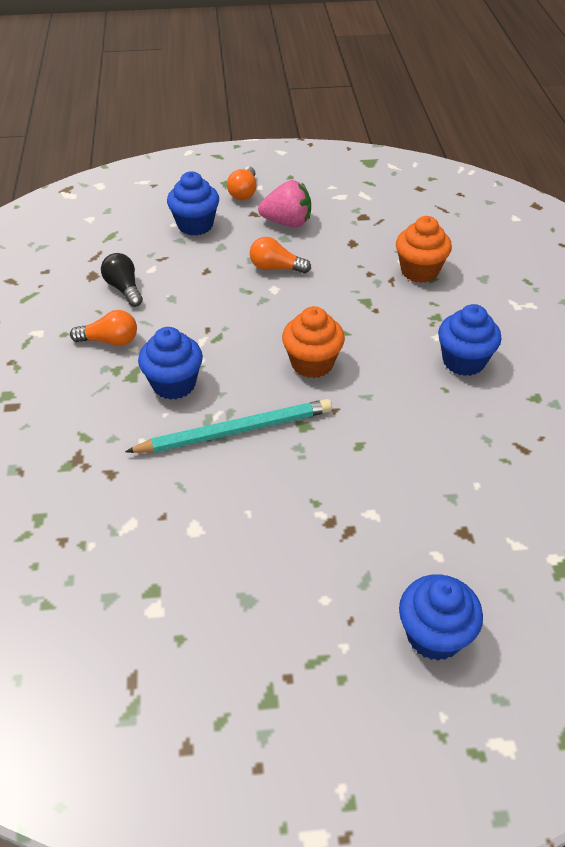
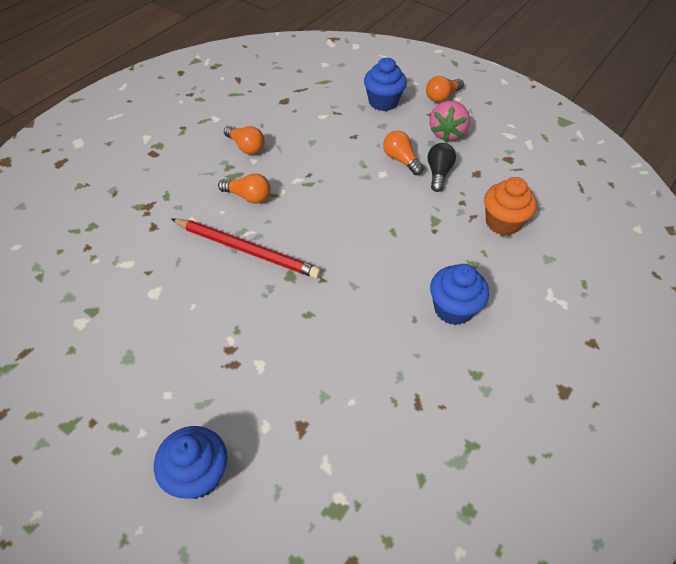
camera: 40 degrees right, 5 degrees up
(124, 289) = (291, 119): black light bulb -> black light bulb (438, 173)
(174, 384) = (248, 196): blue cupcake -> orange light bulb
(235, 431) = (247, 250): turquoise pencil -> red pencil
(287, 222) = (447, 133): pink strawberry -> pink strawberry turned 60 degrees clockwise
(312, 363) = (345, 239): orange cupcake -> none

